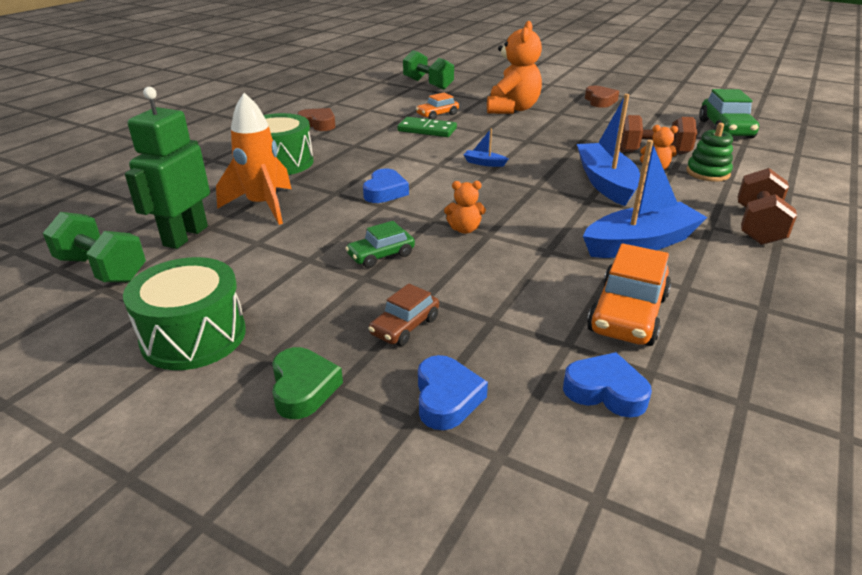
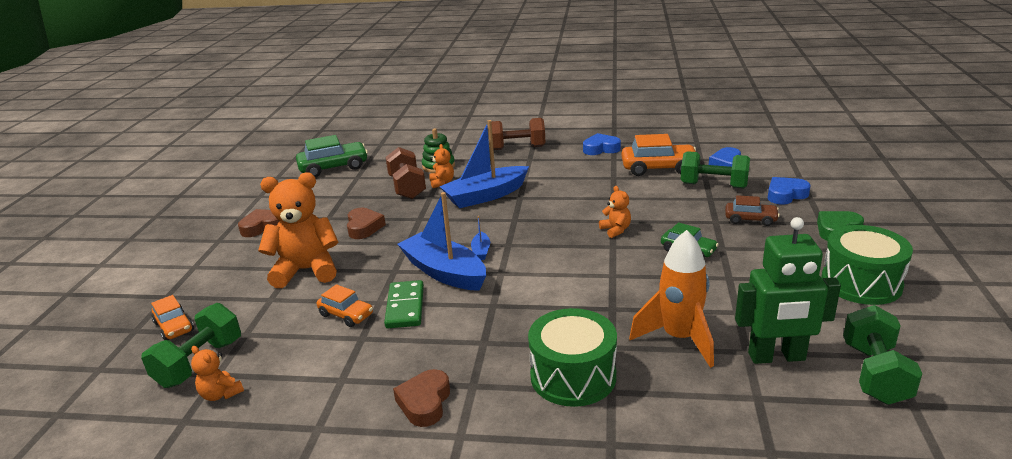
camera: 110 degrees left, 5 degrees down
(385, 192) = (585, 282): blue heart -> blue heart (601, 149)
(392, 87) = (221, 394): none -> orange teddy bear
(474, 80) = (174, 327): none -> orange car
(531, 340) = (713, 185): none -> green dumbbell
(571, 129) = (364, 227): none -> brown heart
(640, 244) = (574, 174): blue boat -> blue boat (444, 272)

